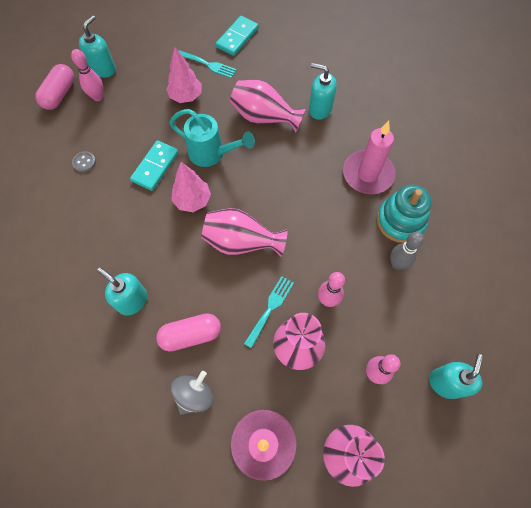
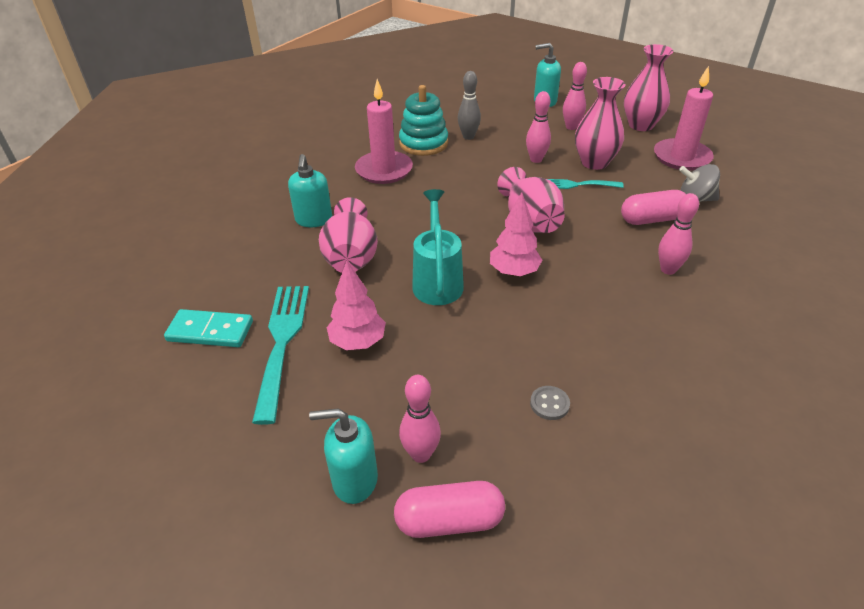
camera: 115 degrees left, 25 degrees down
(132, 300) = (668, 269): turquoise soap dispenser -> pink bowling pin
(155, 167) = (495, 323): turquoise domino -> none
(190, 335) = (652, 219): pink capsule -> pink capsule turned 60 degrees counterclockwise
(208, 64) = (282, 342): turquoise fork -> turquoise fork, size x1.68

